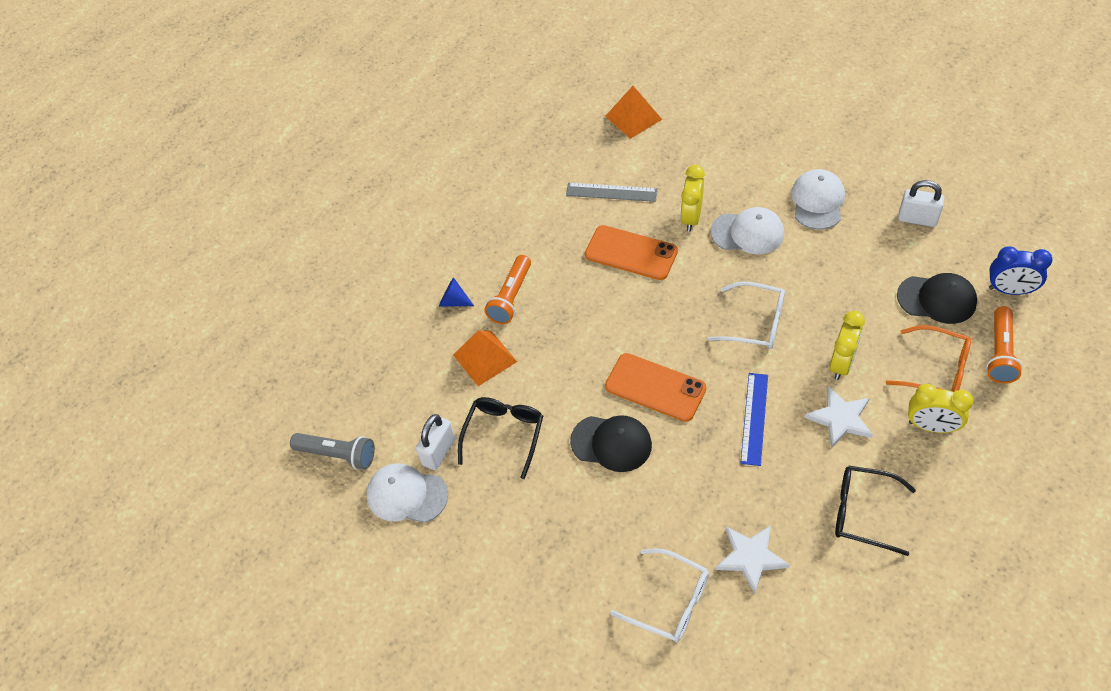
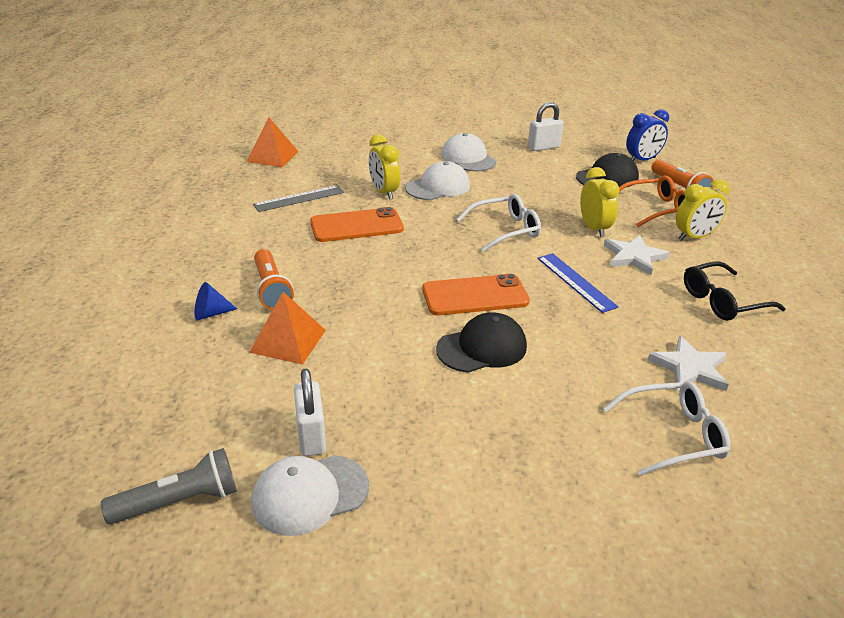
camera: 45 degrees left, 20 degrees down
(504, 435) = (370, 389): black glasses -> none

